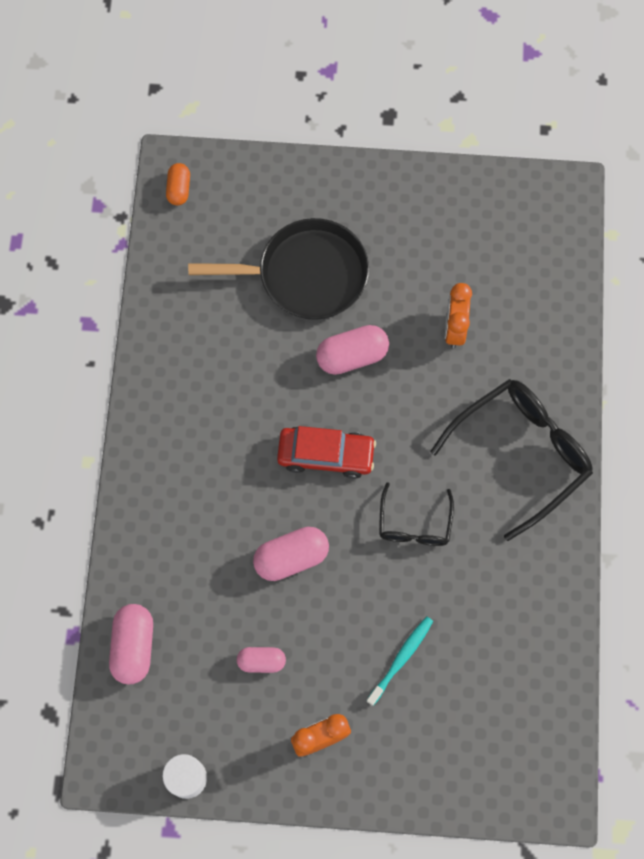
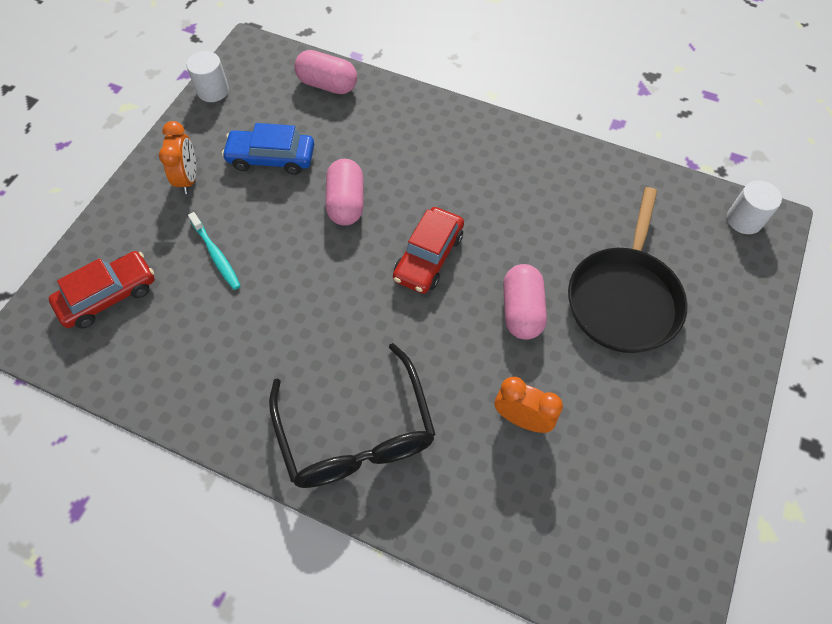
camera: 110 degrees right, 10 degrees down
(179, 189) = (744, 220): orange capsule -> white cylinder
(261, 661) = (271, 158): pink capsule -> blue car
(414, 524) = (330, 307): black glasses -> none
(485, 741) = (108, 296): none -> red car

